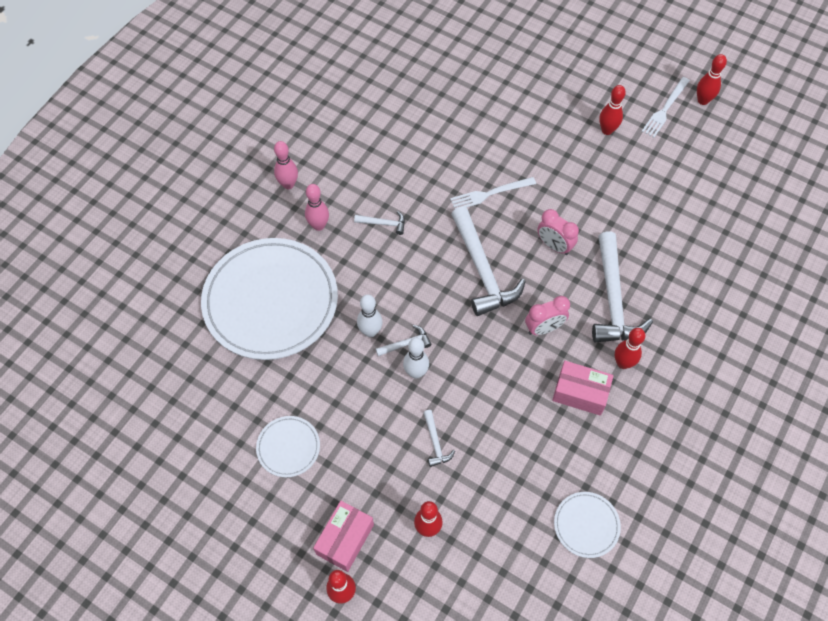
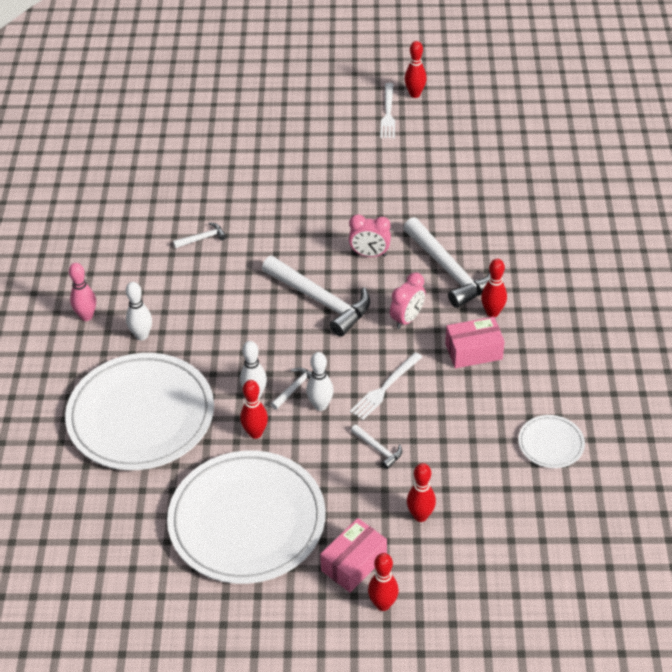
camera: 30 degrees left, 15 degrees down
(288, 447) = (247, 521): white plate -> white plate, size x2.29
(318, 225) = (142, 335): pink bowling pin -> white bowling pin
(345, 539) = (354, 563): pink box -> pink box turned 45 degrees clockwise
(383, 223) = (203, 306): white hammer -> white hammer (202, 238)
(490, 194) = (283, 240): white fork -> white fork (385, 388)
(607, 130) = (350, 149): red bowling pin -> red bowling pin (255, 433)

